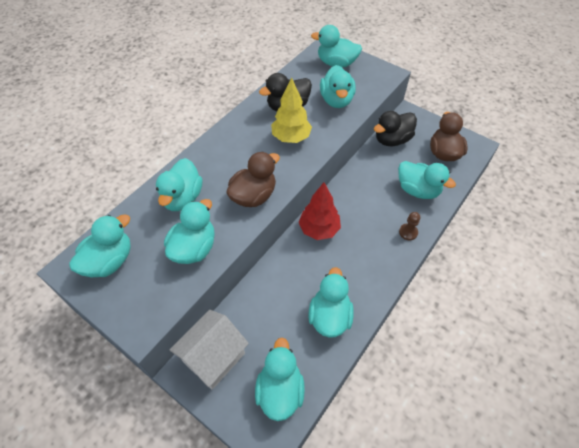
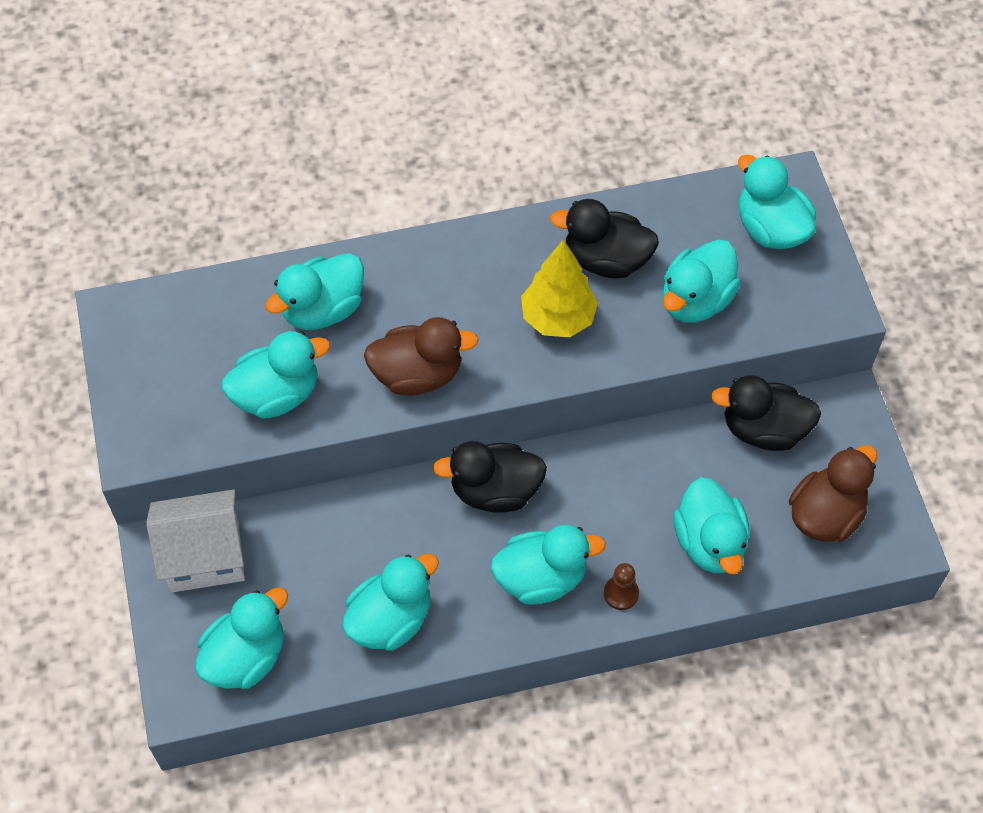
camera: 40 degrees right, 5 degrees up
(109, 261) = (165, 337): turquoise duck -> turquoise duck (541, 578)
(319, 229) = (495, 491): red tree -> black duck

